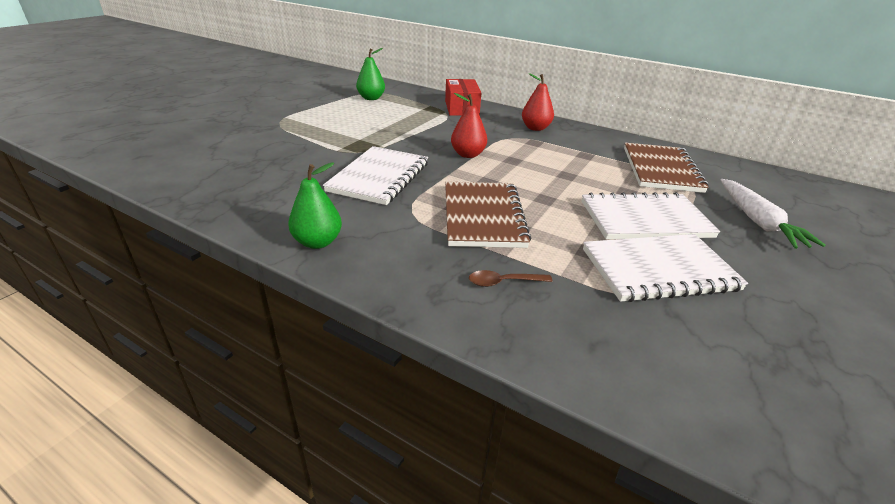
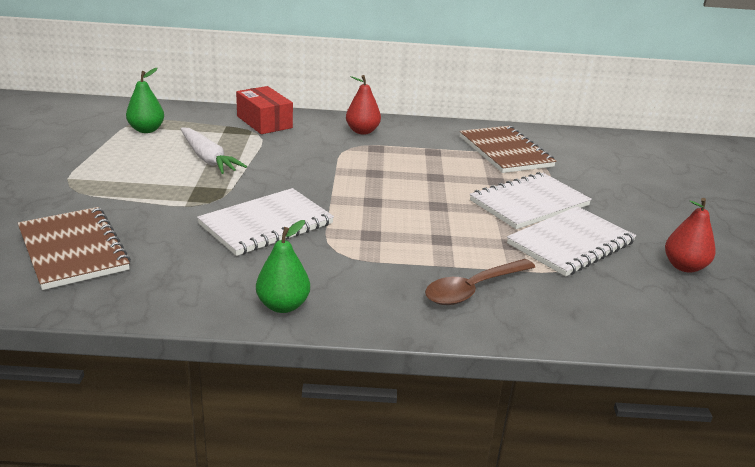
camera: 30 degrees left, 5 degrees down
(379, 177) = (266, 224): white notebook -> white notebook turned 60 degrees clockwise
(468, 154) = (327, 177): red pear -> red pear (684, 266)
(483, 216) = (403, 237): brown notebook -> brown notebook (73, 250)
(504, 282) = (473, 289): brown spoon -> brown spoon, size x1.80
(758, 221) = (606, 182): white carrot -> white carrot (208, 159)

